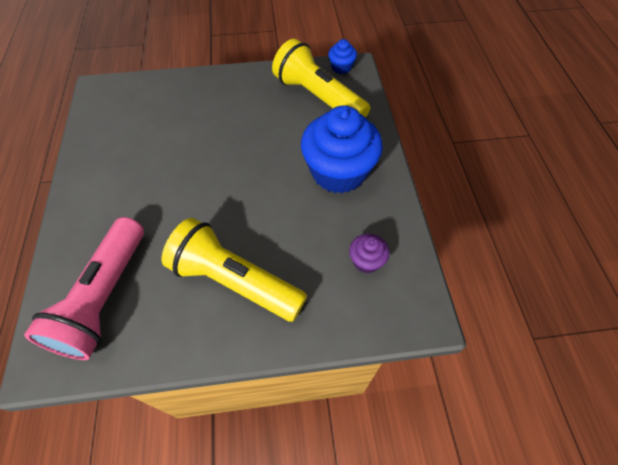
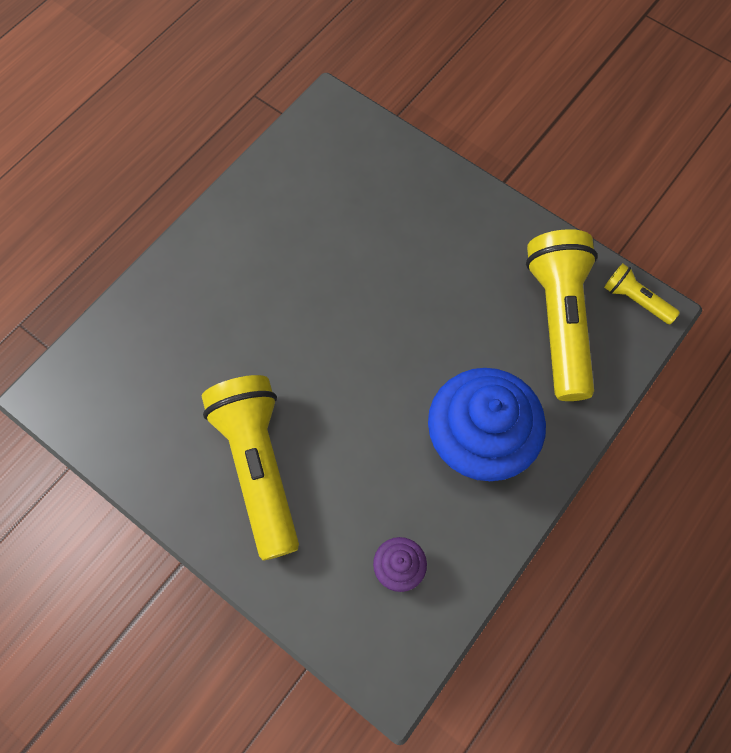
camera: 45 degrees right, 10 degrees up
(104, 298) = (140, 377): pink flashlight -> none
(341, 67) = (635, 300): blue cupcake -> yellow flashlight

